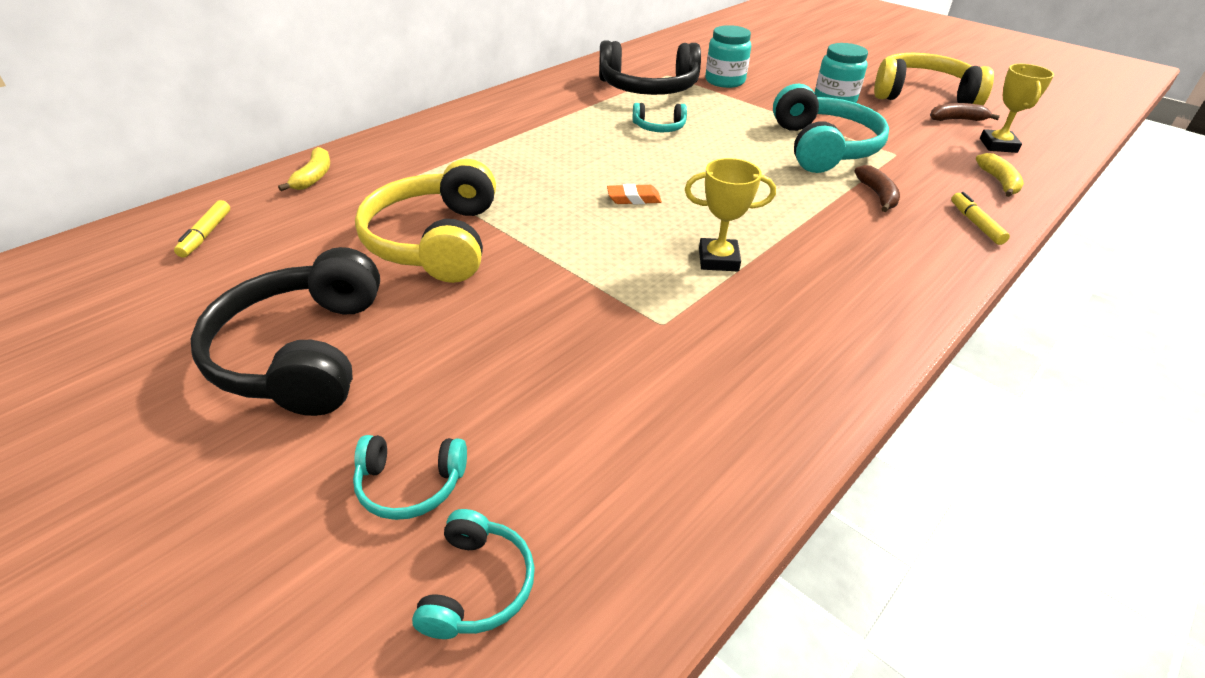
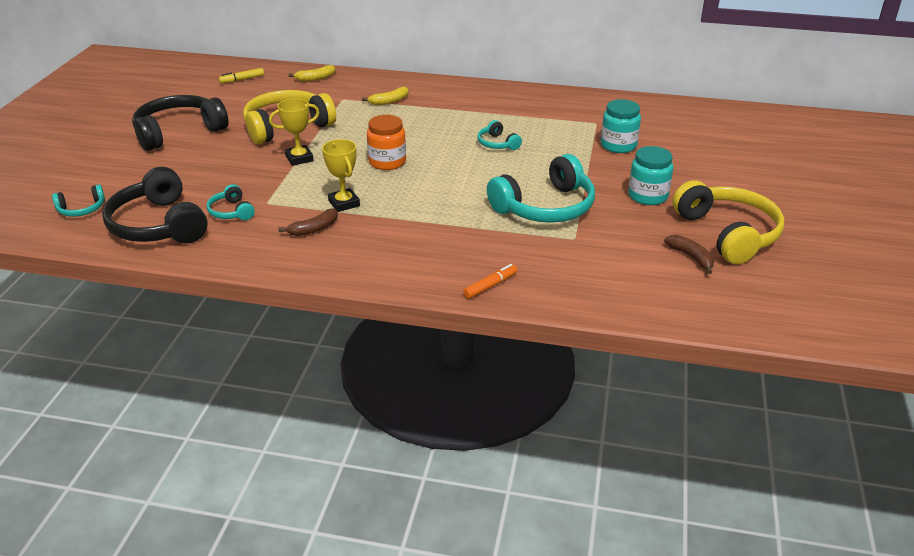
camera: 60 degrees right, 5 degrees down
(410, 484) = (121, 180): turquoise headphones -> turquoise headphones (231, 212)
(634, 199) = (387, 162): orange eraser -> orange jar
(648, 88) = (560, 123): black headphones -> black headphones (158, 225)
(877, 195) = (490, 241): brown banana -> brown banana (314, 229)
(975, 224) = (490, 286): yellow marker -> orange marker
(998, 145) = (659, 283): yellow trophy -> yellow trophy (299, 158)
(998, 182) = (579, 290): yellow banana -> yellow banana (389, 101)

